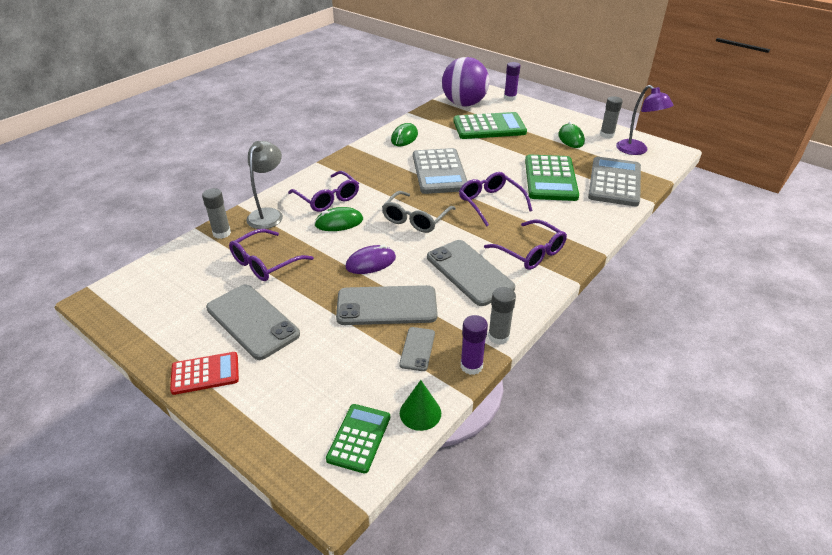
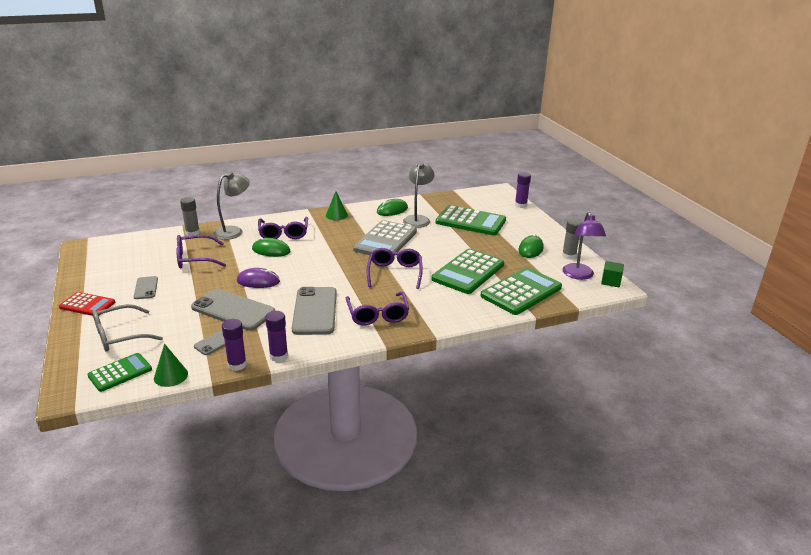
camera: 30 degrees right, 10 degrees down
(252, 321) = (146, 288): grey phone -> grey phone, size x0.52
(356, 160) = (336, 215): none -> green cone
(415, 219) = (325, 265): grey glasses -> grey glasses (120, 336)
(440, 139) = (418, 219): none -> grey lamp
(464, 104) = (473, 200): purple ball -> none
(498, 337) = (278, 356): grey glue stick -> purple glue stick
(614, 182) = (521, 292): grey calculator -> green calculator
(664, 148) = (611, 281): none -> green cube

